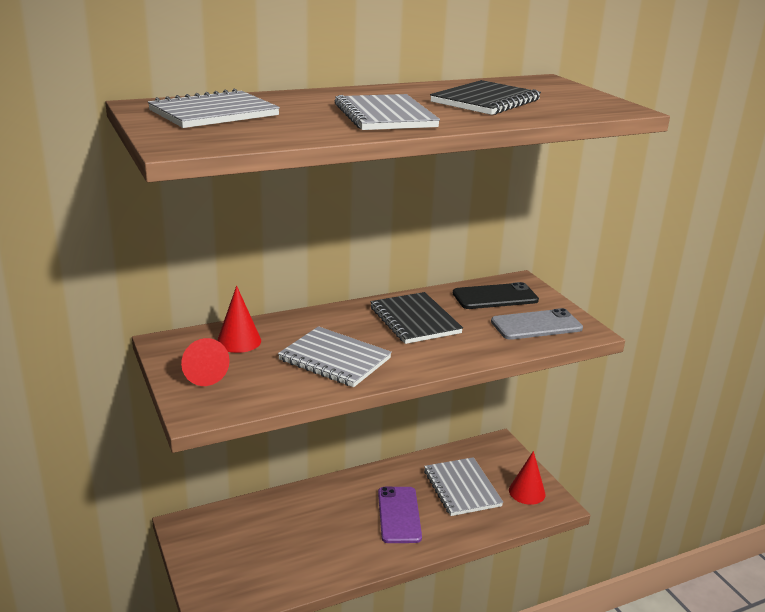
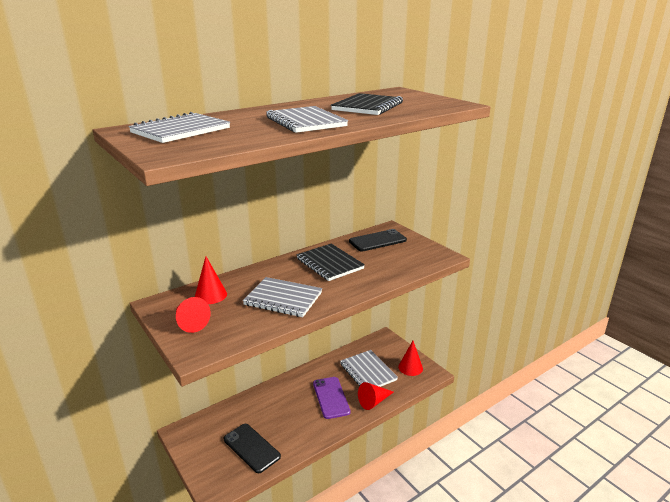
camera: 10 degrees left, 0 degrees up
(272, 563) = (251, 448): none -> black phone
(459, 530) = (374, 401): none -> red cone
(536, 325) = (411, 256): grey phone -> none

